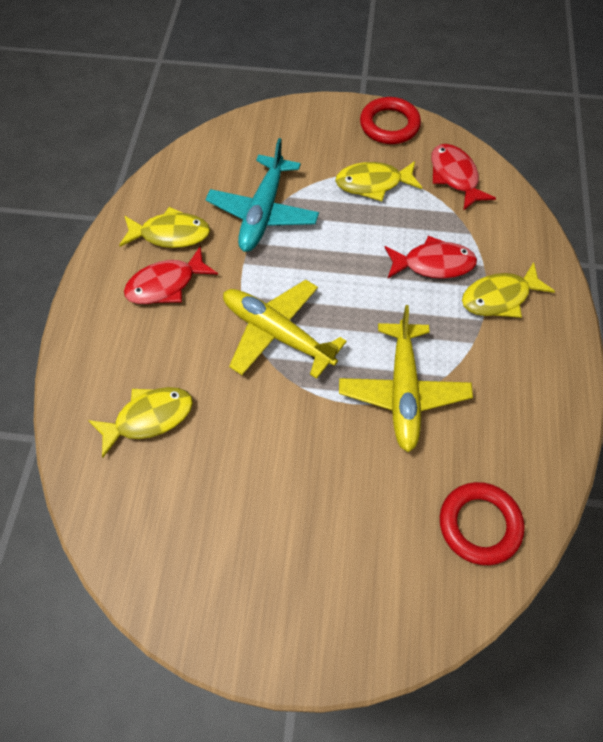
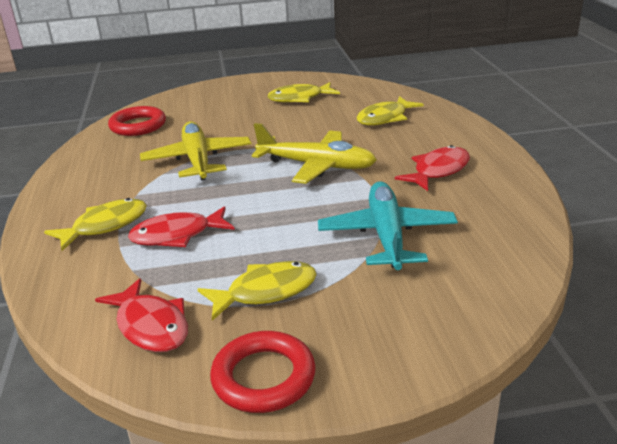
camera: 165 degrees right, 30 degrees down
(170, 234) = (469, 199): yellow fish -> yellow fish (299, 98)

